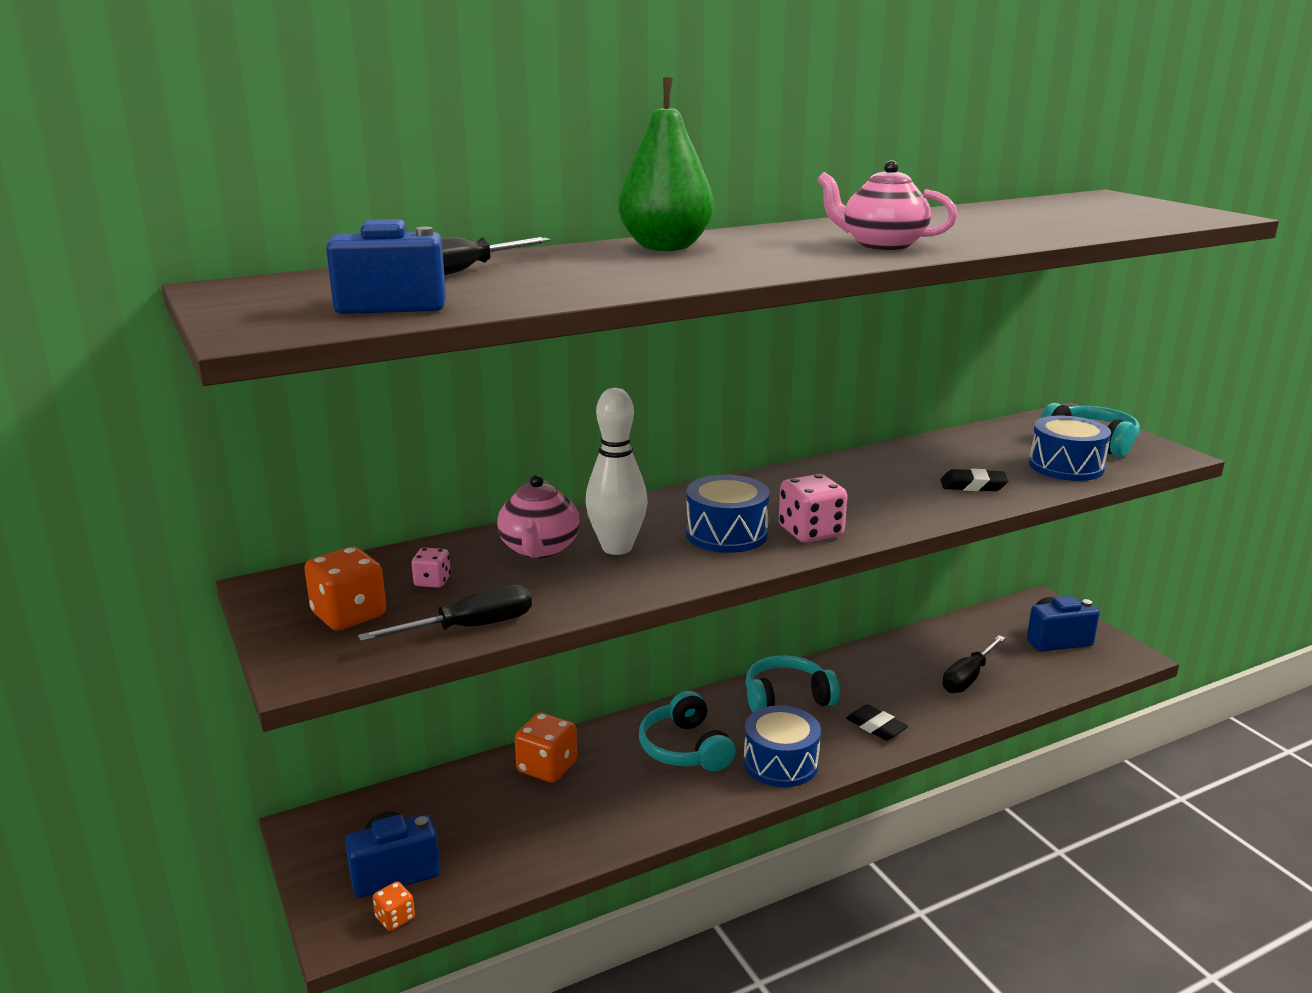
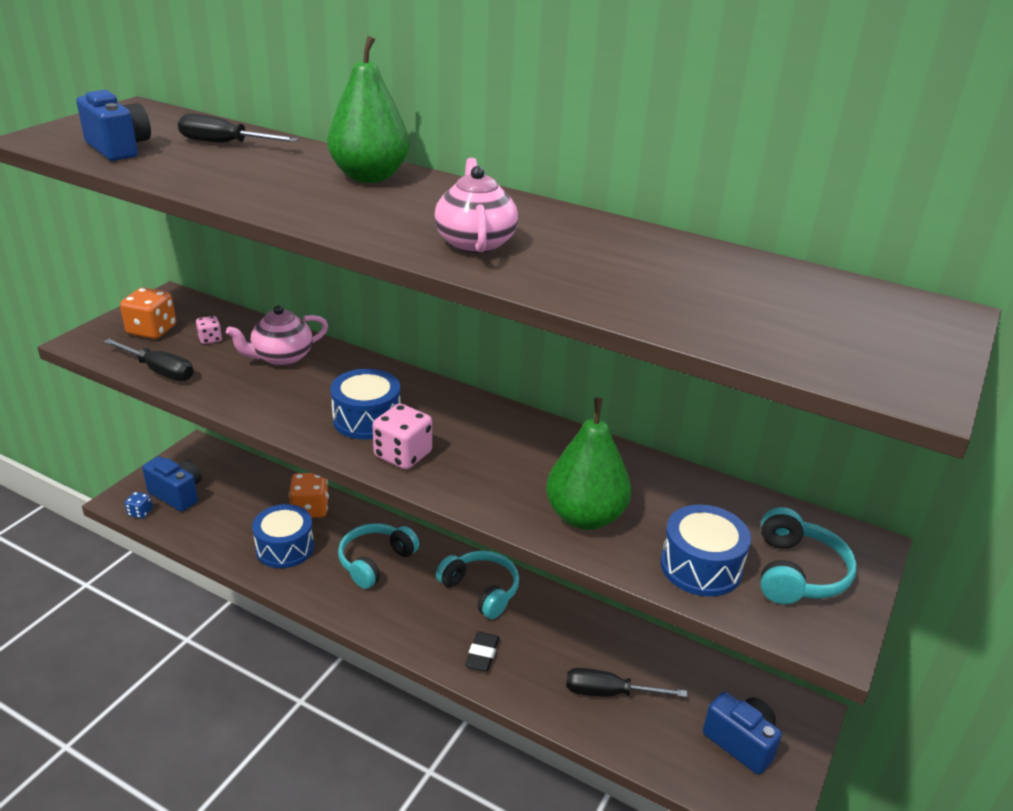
camera: 55 degrees right, 10 degrees up
(395, 918) = (140, 512): orange dice -> blue dice
(617, 548) = (307, 384): white bowling pin -> none
(780, 763) = (393, 616): blue drum -> blue drum (285, 548)
(973, 486) = (585, 517): black eraser -> green pear

